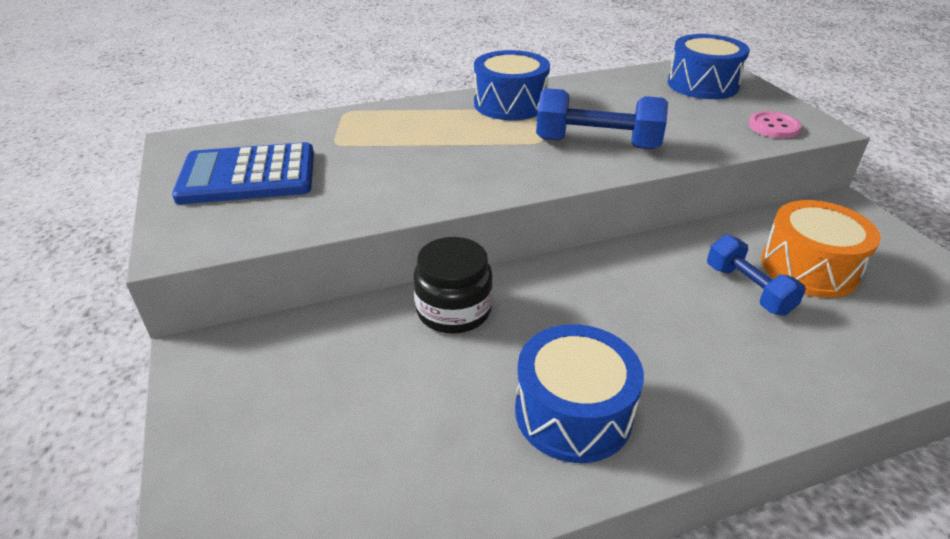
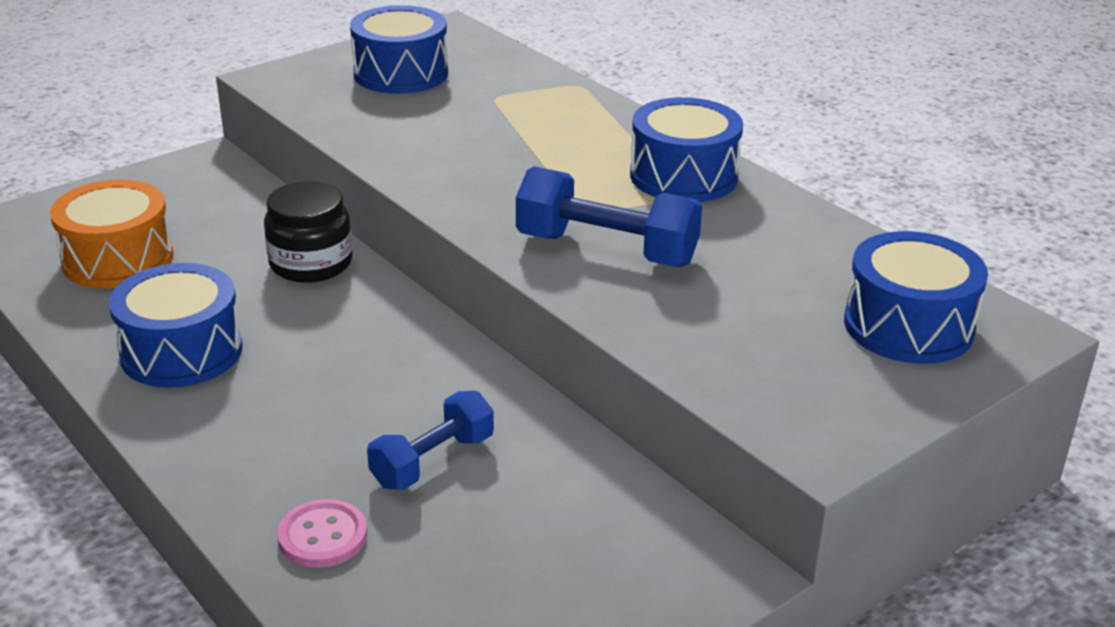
camera: 70 degrees right, 5 degrees down
(248, 175) = (401, 73): blue calculator -> blue drum
(597, 144) = (606, 250): blue dumbbell -> blue dumbbell turned 60 degrees counterclockwise
(773, 127) = (783, 398): pink button -> pink button (323, 536)
(809, 268) = (511, 518): orange drum -> orange drum (118, 259)

